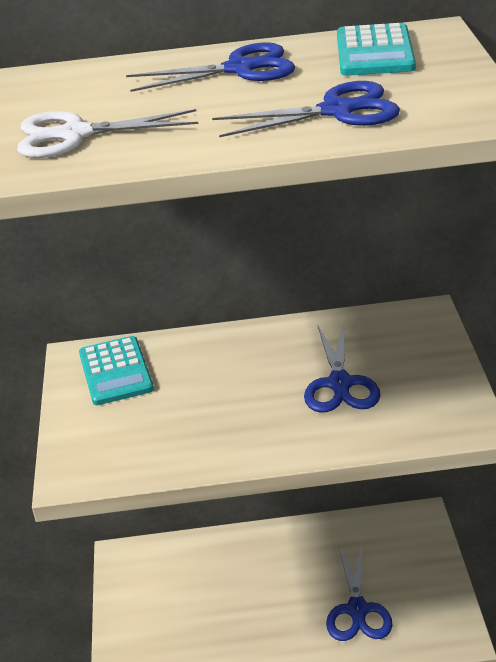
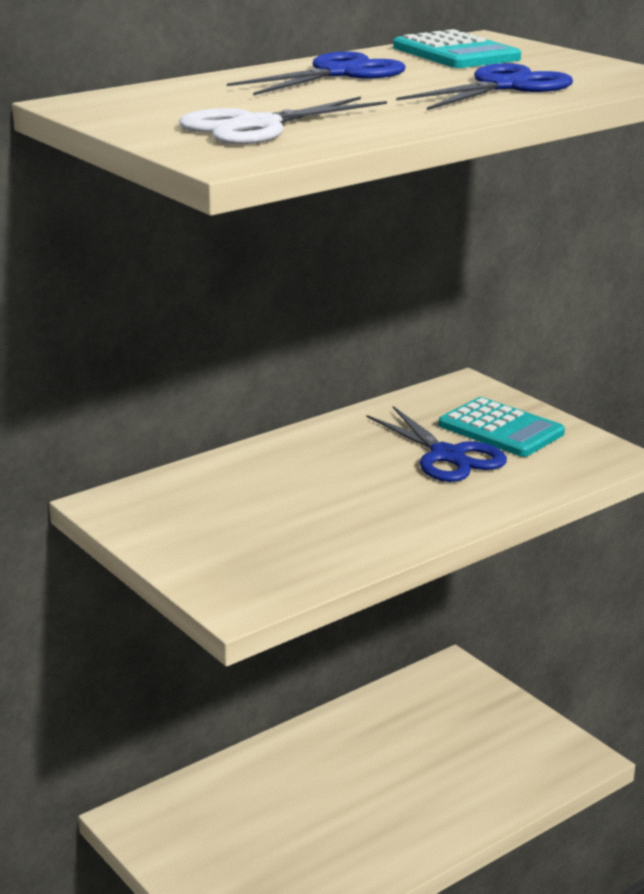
camera: 35 degrees left, 10 degrees down
(115, 371) = (176, 504): turquoise calculator -> turquoise calculator (500, 429)
(357, 609) = (460, 772): blue scissors -> none

